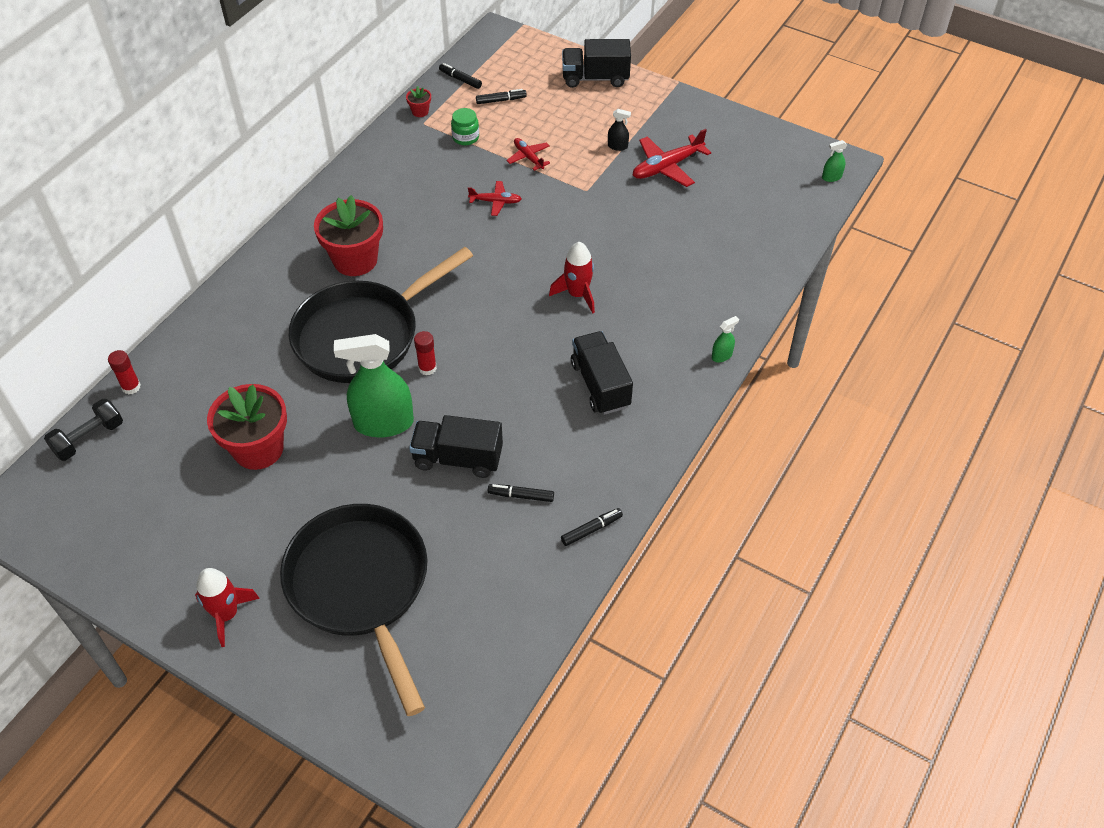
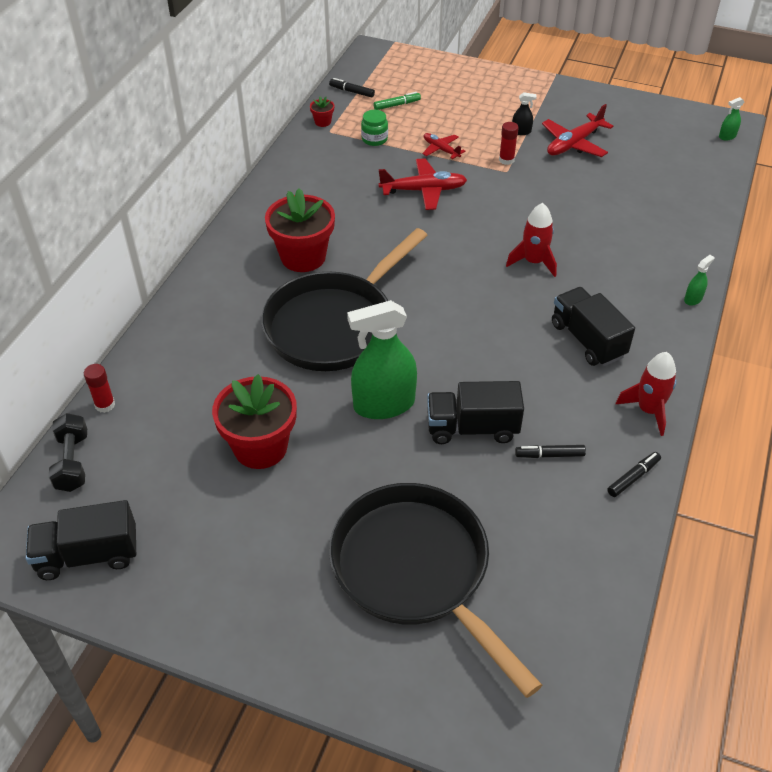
camera: 10 degrees left, 5 degrees down
(89, 438) = (72, 462): black dumbbell -> black dumbbell turned 45 degrees counterclockwise
(226, 614) = (279, 623): red rocket -> red rocket (648, 410)
(427, 368) = (410, 347): red glue stick -> red glue stick (506, 160)
(496, 202) = (423, 190): red plane -> red plane, size x1.68
(501, 100) = (397, 105): black marker -> green marker
(595, 78) = (478, 78): black truck -> black truck (88, 555)

